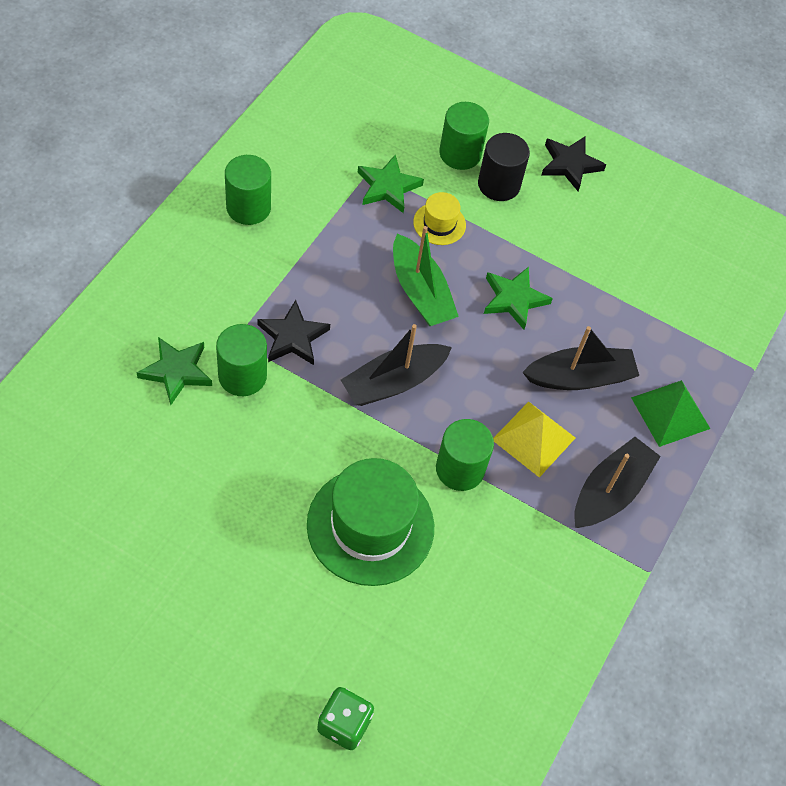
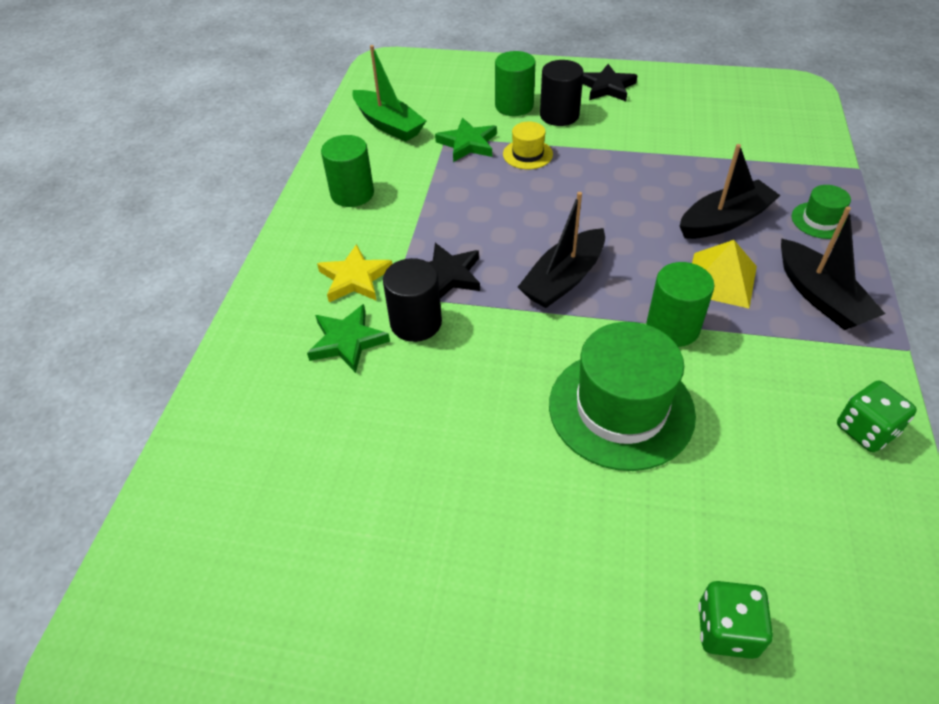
camera: 10 degrees left, 10 degrees down
(210, 308) = (355, 278): none -> yellow star
(242, 376) = (416, 323): green cylinder -> black cylinder
(420, 292) = (543, 205): green boat -> green boat (388, 125)
(514, 299) = (627, 185): green star -> none
(556, 624) = (865, 430): none -> green dice
(610, 491) = (820, 297): black boat -> black boat turned 135 degrees clockwise
(670, 413) = (820, 220): green pyramid -> green hat

